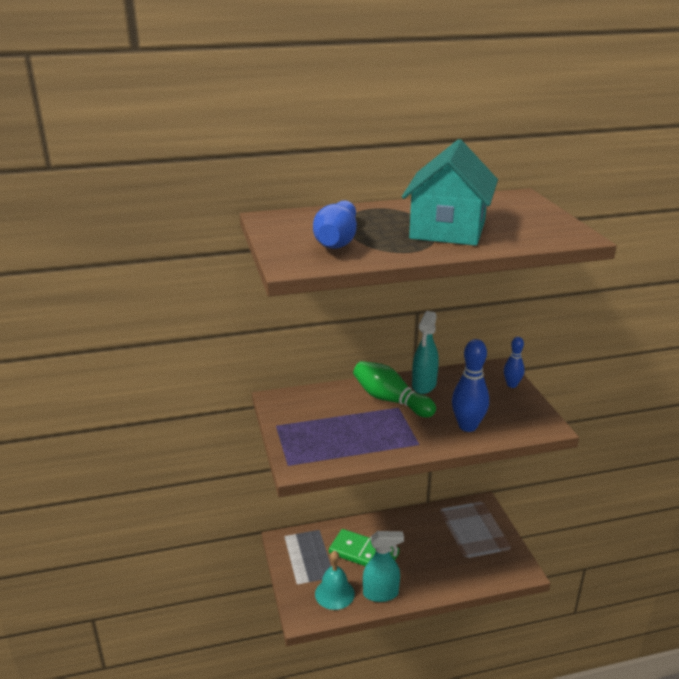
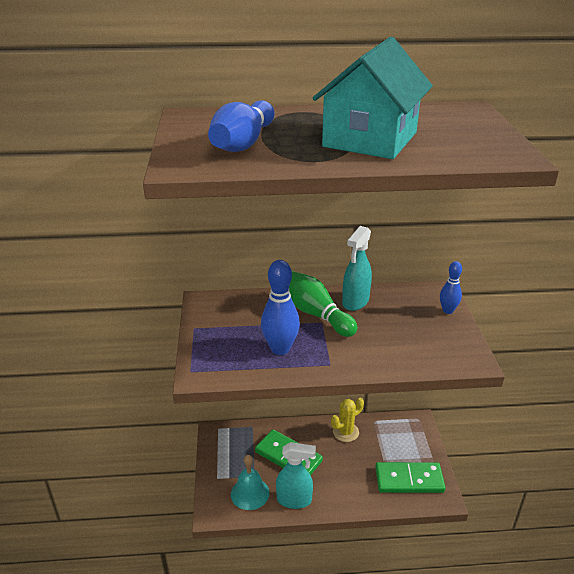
camera: 10 degrees right, 5 degrees up
(414, 523) = (345, 432): none -> yellow cactus
(467, 426) = (387, 351): blue bowling pin -> blue bowling pin (280, 349)
(487, 559) = (409, 479): none -> green domino

